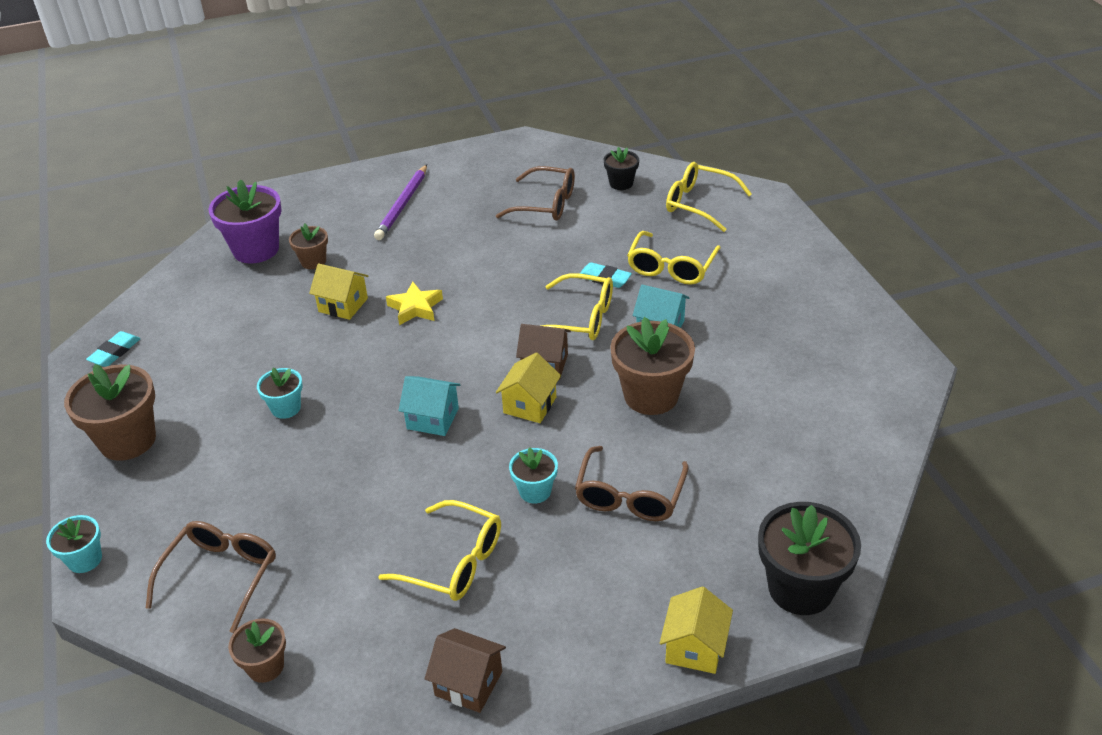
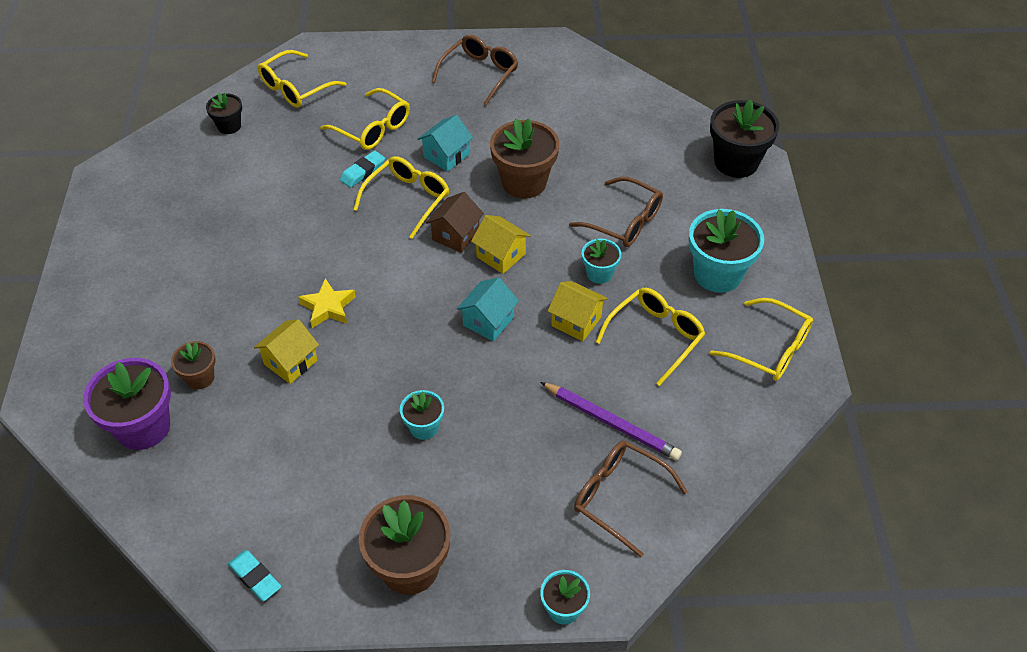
camera: 75 degrees left, 10 degrees up
(265, 666) = (724, 473): brown flower pot -> none
(402, 205) = (148, 288): purple pencil -> purple pencil (611, 423)
(468, 683) = (770, 349): brown house -> yellow glasses
(546, 204) = (225, 183): brown glasses -> brown glasses (480, 73)
(579, 605) = (717, 274): none -> turquoise flower pot
(694, 647) = (769, 225): yellow house -> yellow house (576, 321)

